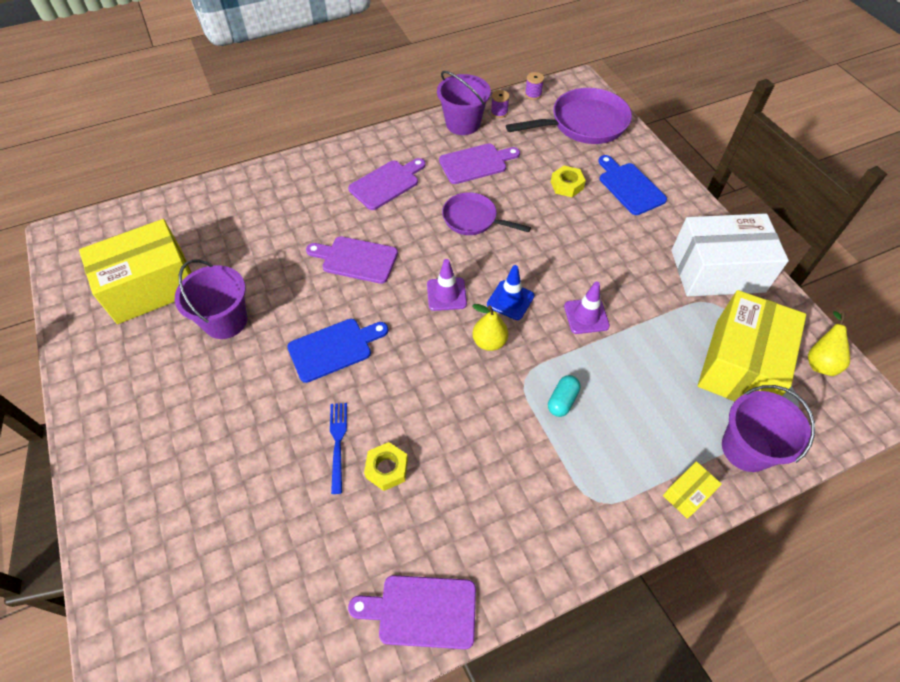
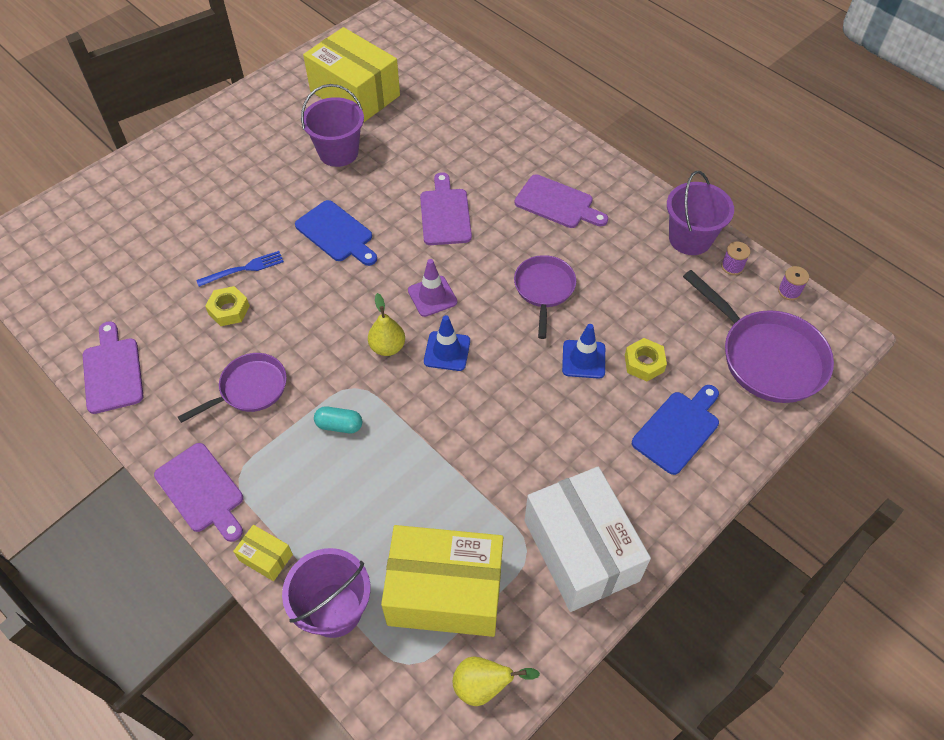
camera: 70 degrees right, 0 degrees up
(476, 163) = (631, 268): purple cutting board -> purple cutting board (202, 491)
(496, 469) = (250, 389): none -> purple pan
(551, 217) = (583, 359): none -> blue traffic cone
(586, 316) = (453, 424): purple traffic cone -> none

